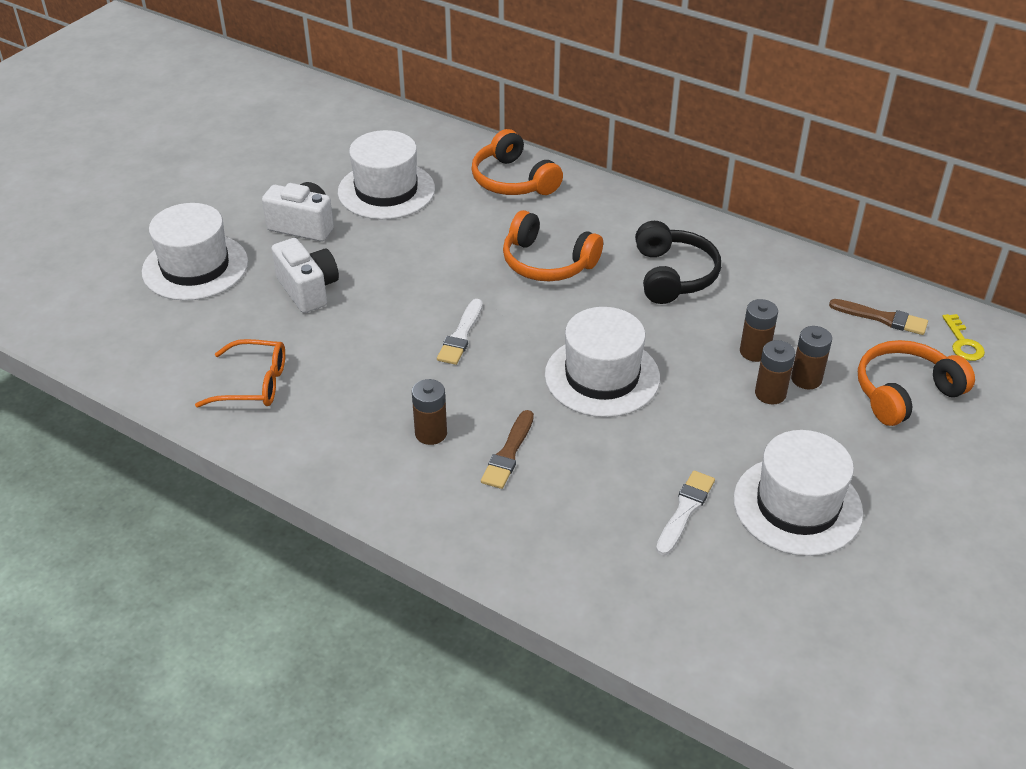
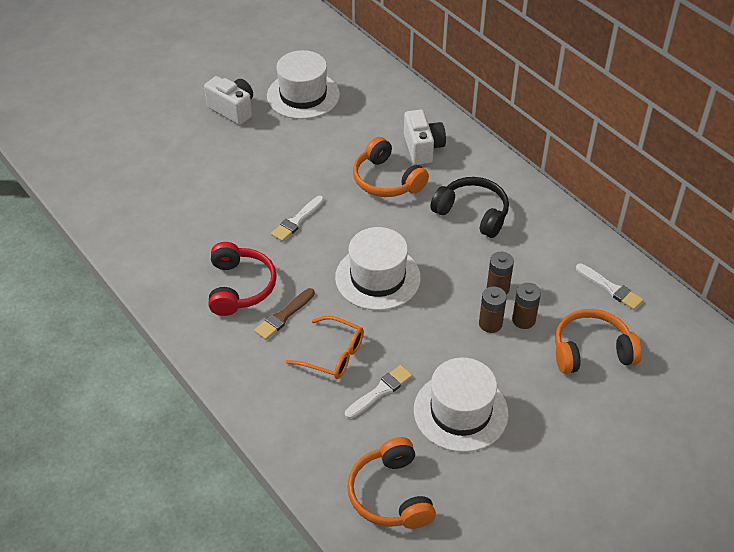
camera: 20 degrees right, 5 degrees up
(195, 267) = (147, 123): white hat -> none
(253, 384) = (144, 219): orange glasses -> orange glasses (333, 354)
(308, 290) = (212, 159): white camera -> white camera (423, 148)
(431, 433) = (240, 287): brown battery -> red headphones
(513, 180) = (397, 108): orange headphones -> orange headphones (390, 494)
(673, 275) = (472, 213): black headphones -> black headphones turned 75 degrees counterclockwise
(882, 318) = (610, 288): brown brush -> white brush
(963, 343) = (661, 324): yellow key -> none

